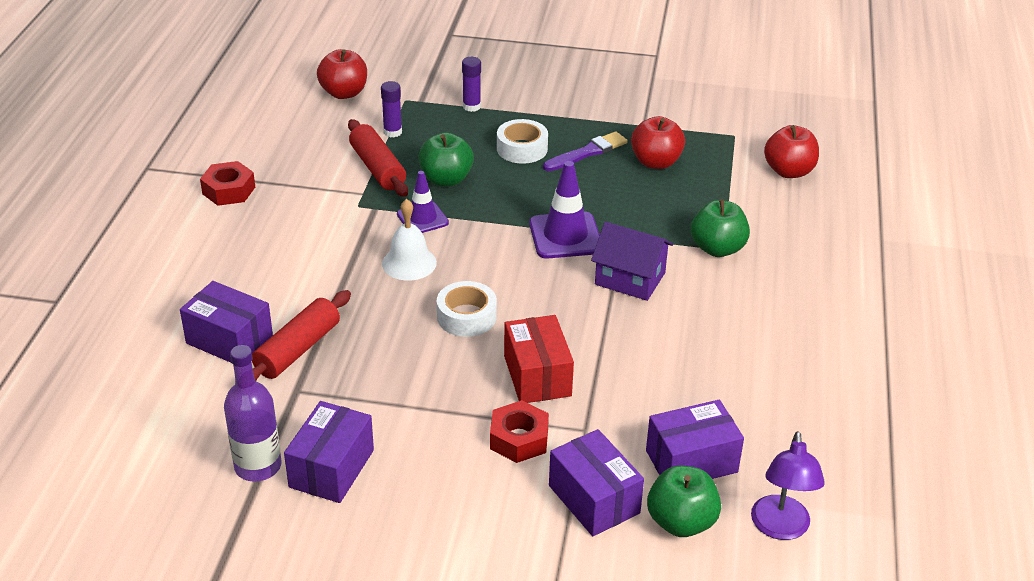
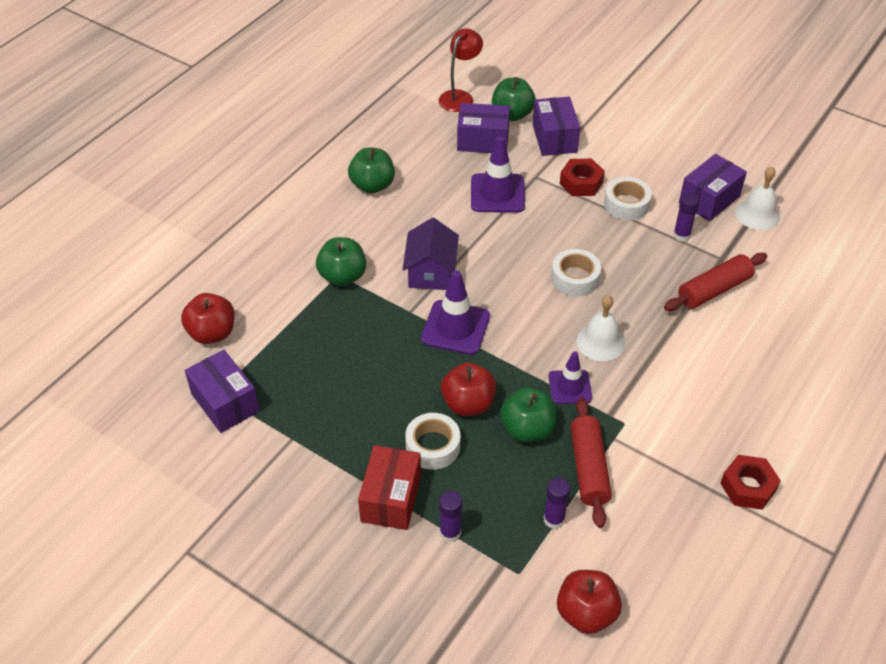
camera: 155 degrees left, 10 degrees up
(229, 340) = (766, 314): purple box -> purple box (225, 402)
(258, 466) = (757, 214): purple bottle -> white bell
(356, 405) = (681, 235): none -> purple glue stick
(444, 426) = (626, 204): none -> white tape
(537, 376) = (547, 218): red box -> red box (391, 498)
(587, 152) = (373, 419): purple brush -> none
(619, 390) = (497, 193): none -> purple traffic cone
(630, 278) = (431, 272): purple house -> purple house turned 45 degrees clockwise
(656, 162) = (319, 384): red apple -> red apple (468, 404)
(778, 353) = (372, 185): none -> green apple
(780, 528) = (460, 97): purple lamp -> red lamp

